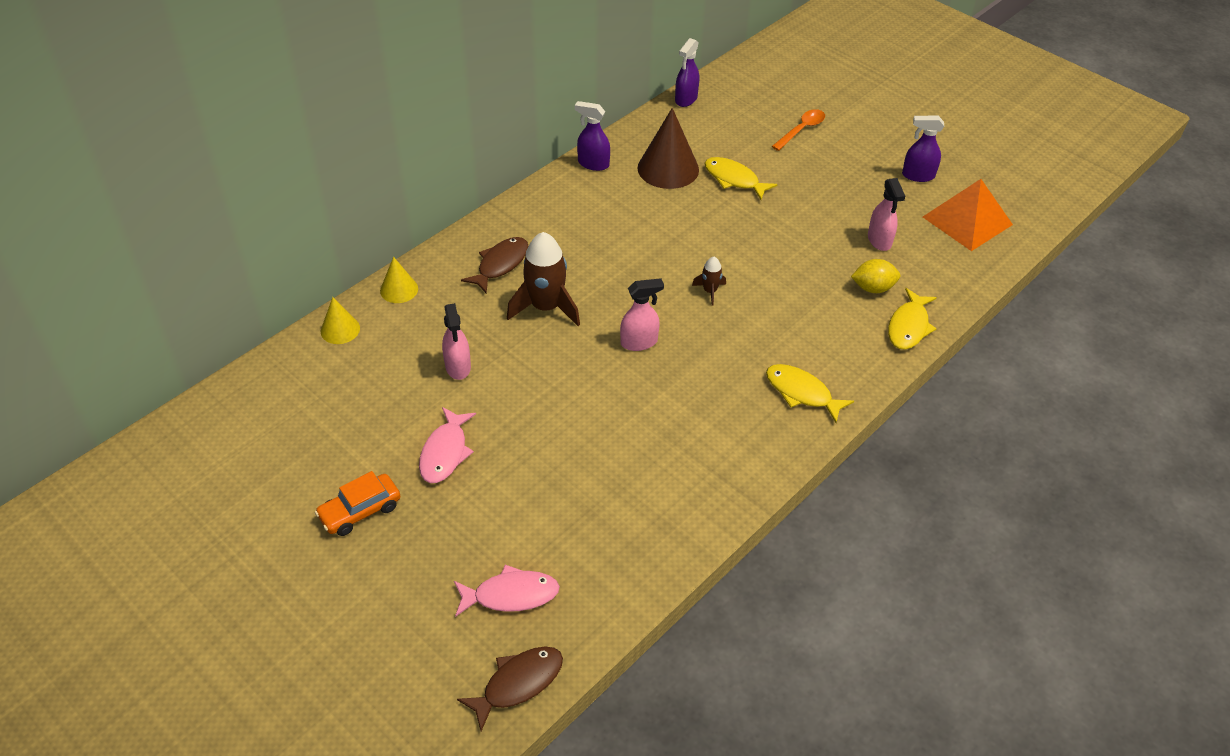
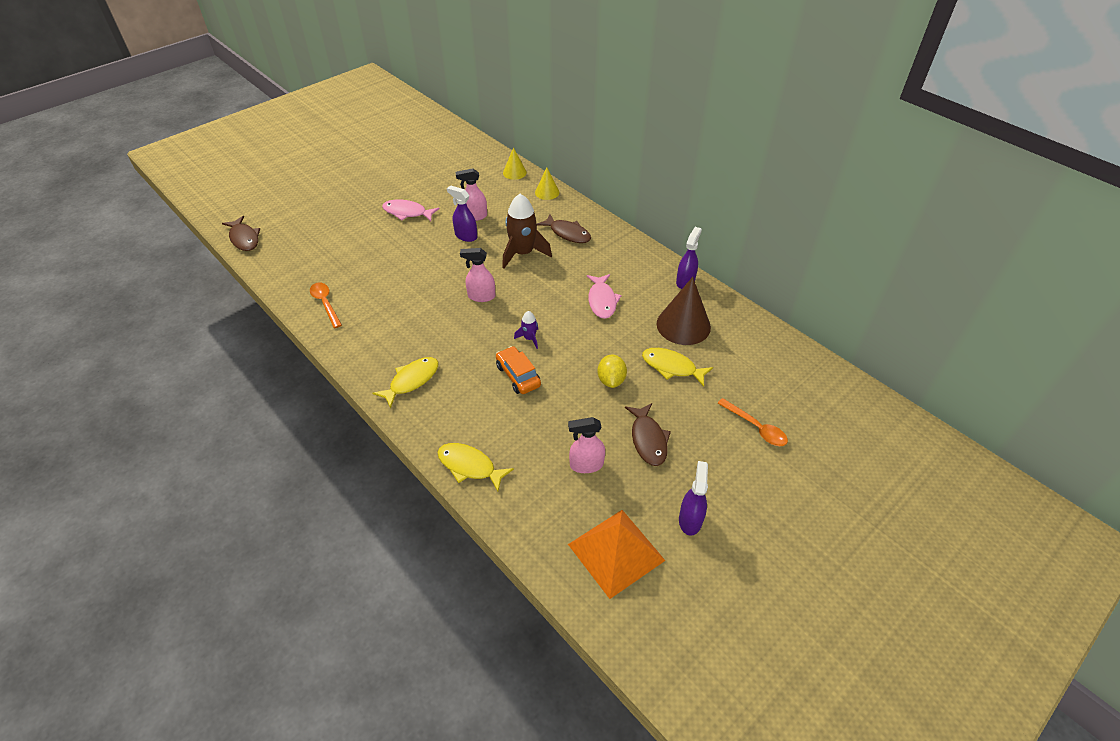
camera: 95 degrees right, 0 degrees up
(360, 511) = (376, 185): orange car -> orange car (518, 376)
(511, 595) = (299, 236): pink fish -> pink fish (602, 301)
(639, 342) = (481, 296): pink spray bottle -> pink spray bottle turned 105 degrees clockwise
(675, 516) = (325, 303): none -> orange spoon
(686, 99) = (789, 344): purple spray bottle -> purple spray bottle (466, 236)
(710, 291) = (529, 338): brown rocket -> purple rocket
(734, 179) = (672, 367): yellow fish -> yellow fish turned 105 degrees counterclockwise
(836, 198) = (648, 439): none -> brown fish
(873, 288) = (521, 448): yellow lemon -> yellow lemon (611, 380)

